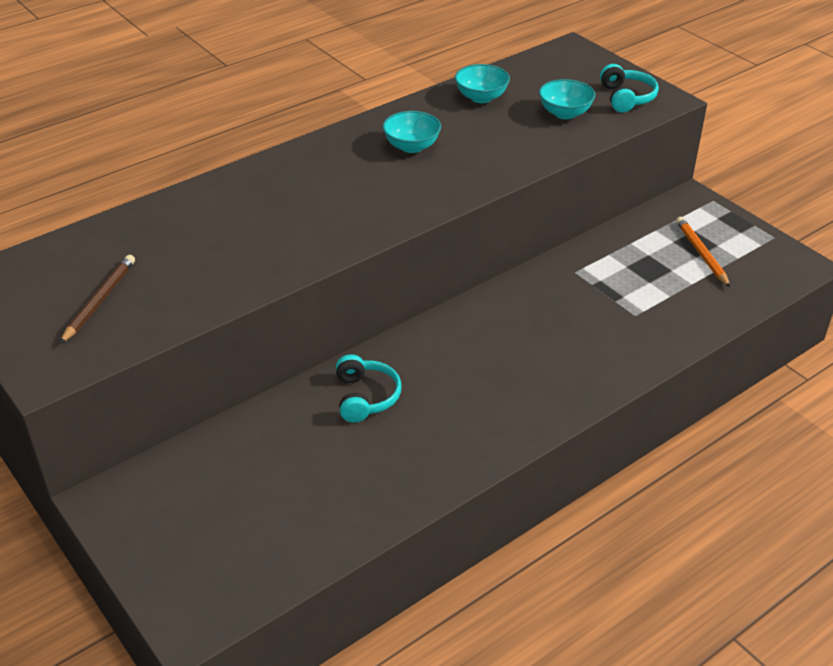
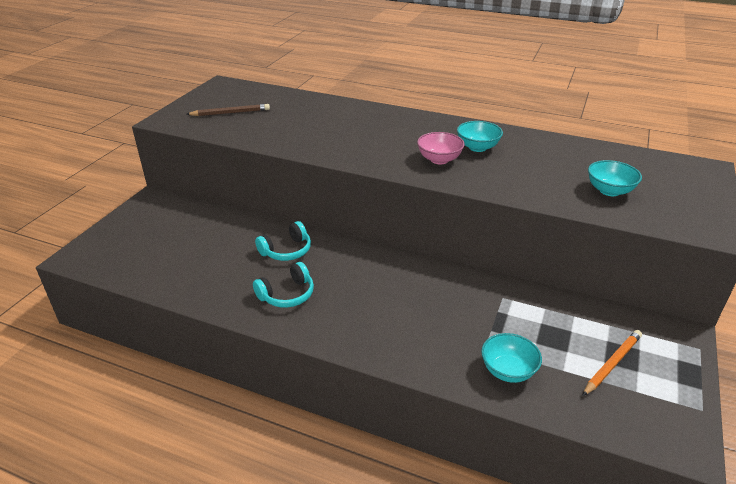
camera: 60 degrees right, 5 degrees down
(413, 181) = (439, 159): none -> pink bowl
(481, 97) = (574, 153): turquoise bowl -> turquoise bowl (508, 371)
(626, 98) = (679, 212): turquoise headphones -> turquoise headphones (287, 294)

